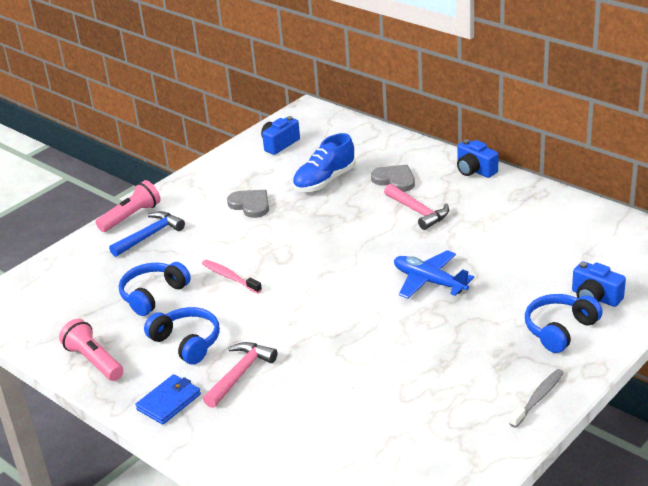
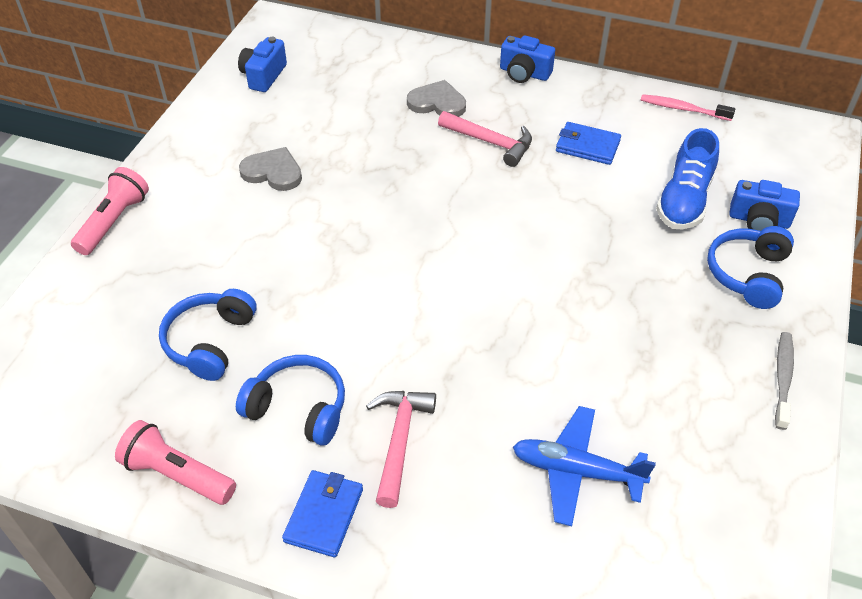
camera: 25 degrees left, 15 degrees up
(150, 235) = (157, 246): blue hammer -> none
(230, 277) = (303, 288): pink toothbrush -> pink toothbrush (683, 109)
(324, 181) = (351, 119): blue shoe -> blue shoe (684, 201)
(429, 282) = (560, 240): blue plane -> blue plane (576, 471)
(491, 226) = (587, 146): none -> blue wallet

